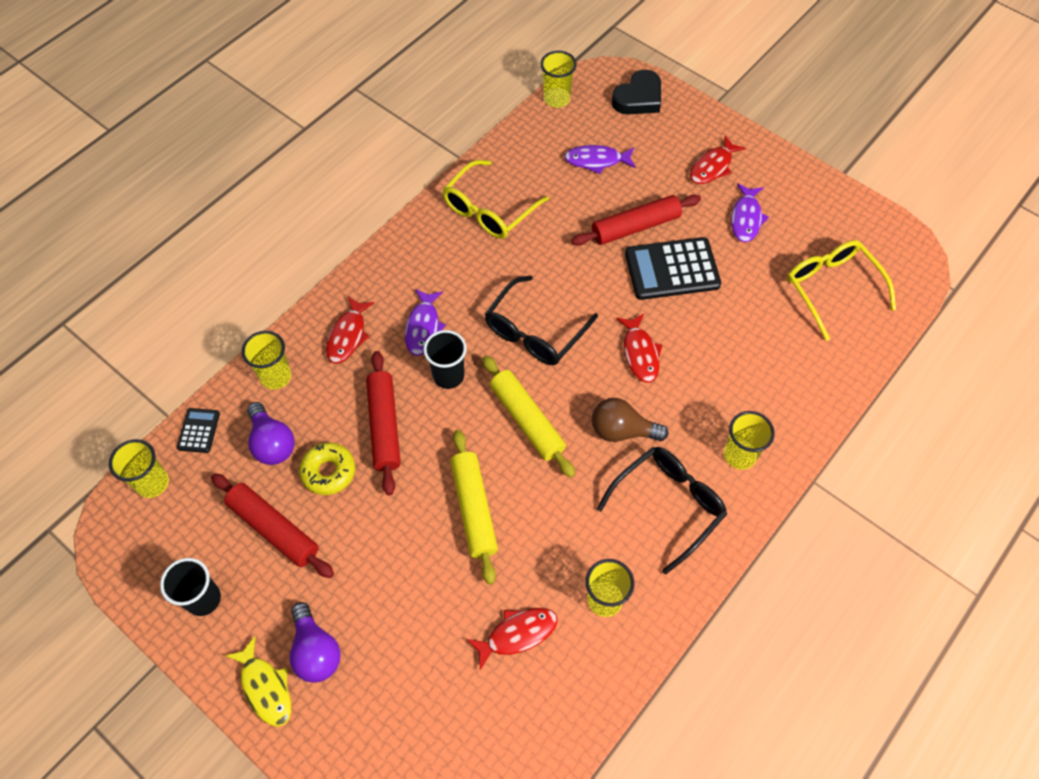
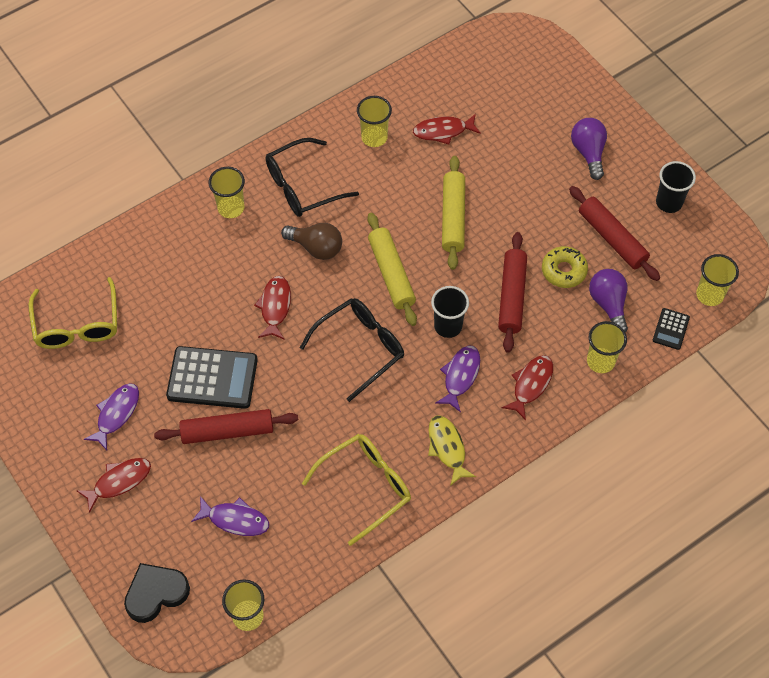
camera: 165 degrees left, 0 degrees up
(265, 687) = (626, 139): yellow fish -> yellow fish (447, 448)

